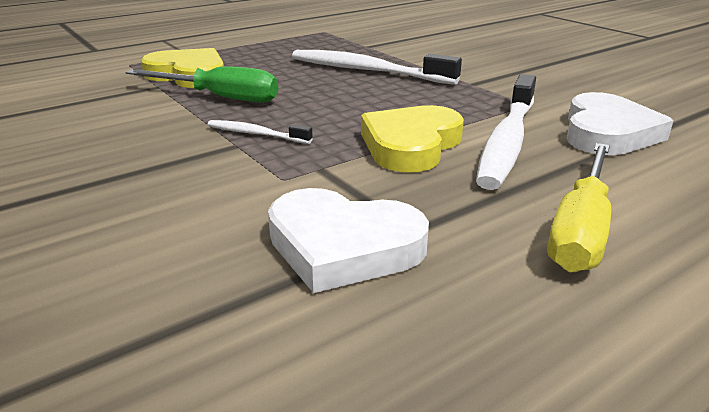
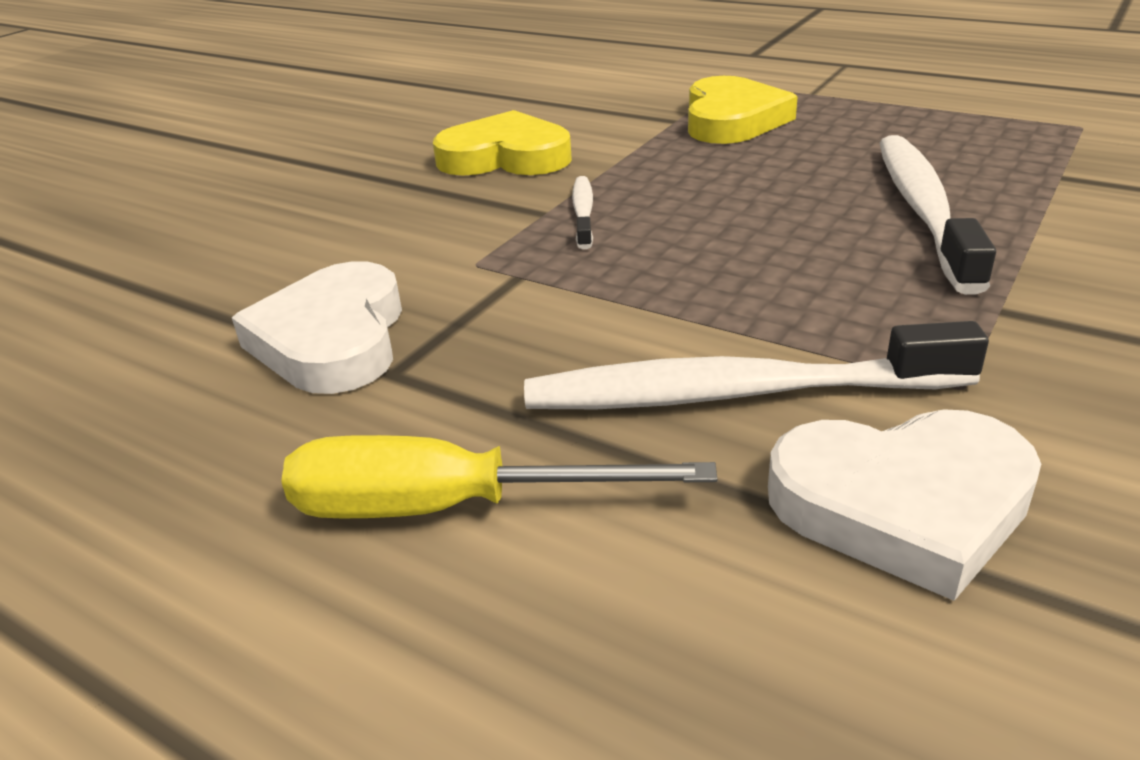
camera: 70 degrees right, 5 degrees up
(220, 97) = (676, 159): green screwdriver -> none
(411, 145) = (641, 315): yellow heart -> yellow heart (505, 157)

